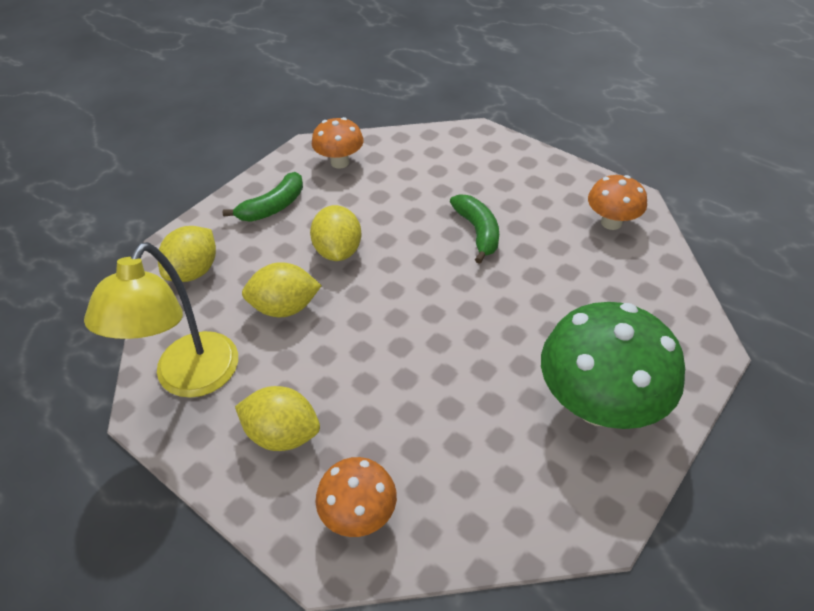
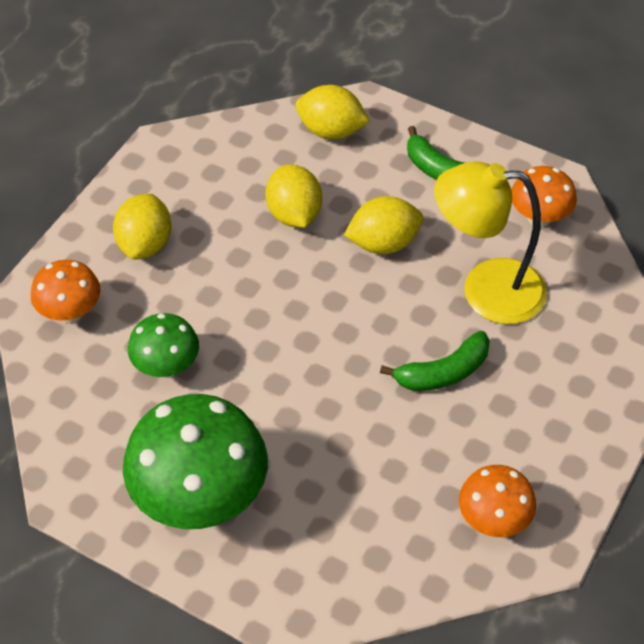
camera: 80 degrees right, 5 degrees up
(190, 379) = (197, 164): yellow lamp -> yellow lamp (486, 290)
(446, 424) = (167, 367): none -> green mushroom

